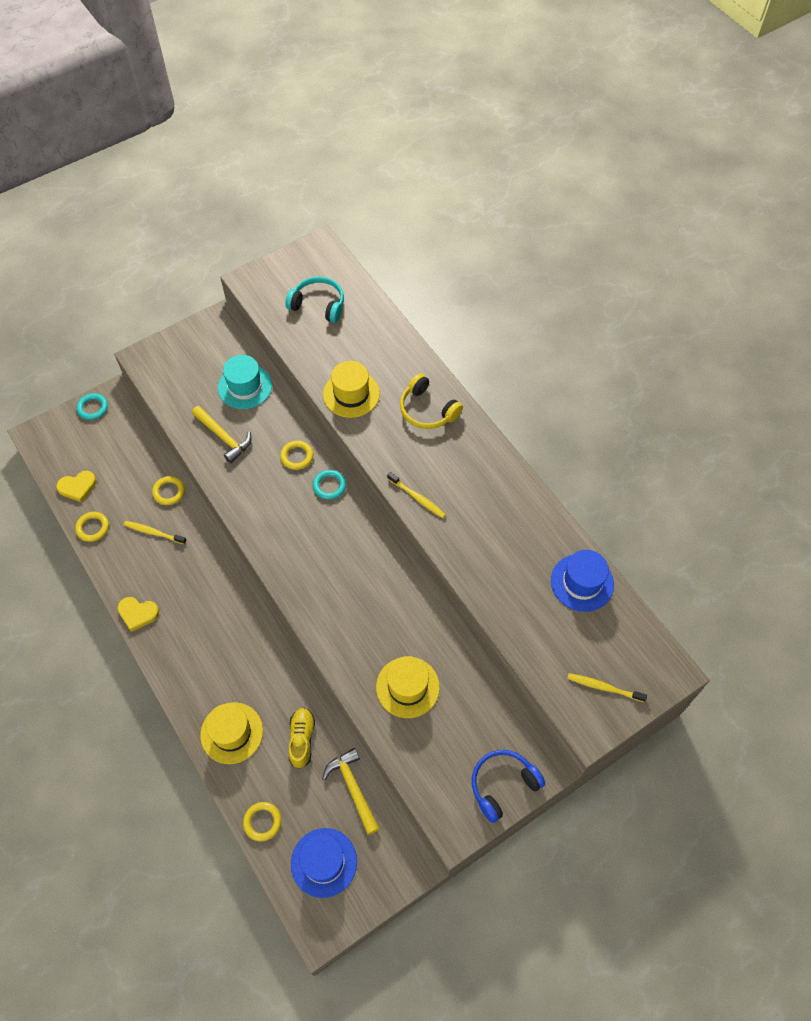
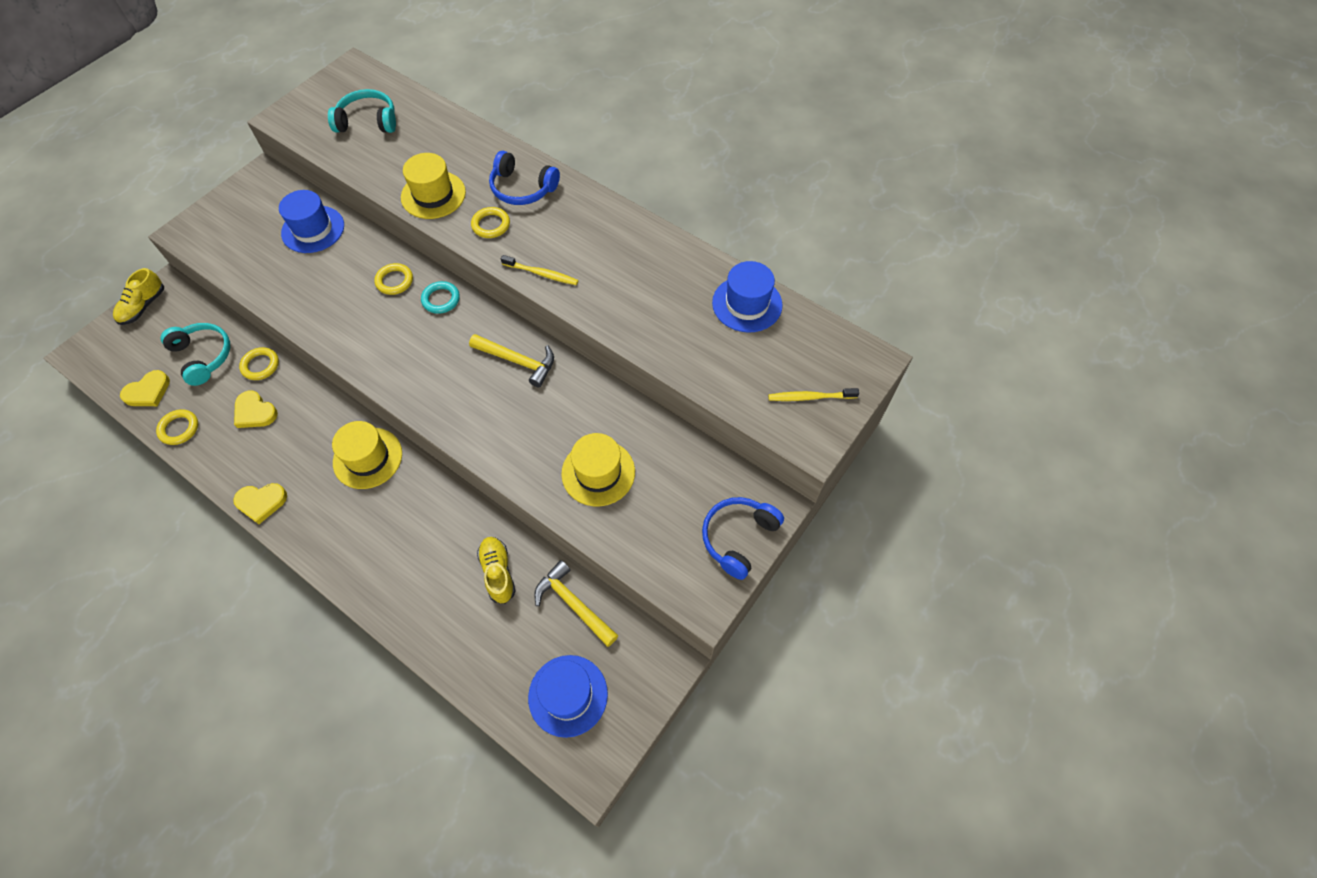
camera: 20 degrees left, 0 degrees up
(93, 408) = (143, 306): turquoise ring -> yellow shoe
(127, 469) = (203, 356): none -> turquoise headphones
(153, 532) = (255, 412): yellow toothbrush -> yellow heart
(223, 437) = (304, 285): yellow hammer -> yellow hammer (518, 361)
(231, 733) = (414, 593): yellow hat -> yellow hat (368, 458)
(245, 386) = (313, 229): turquoise hat -> blue hat
(262, 822) = (482, 677): yellow ring -> yellow ring (491, 225)
(427, 410) = (522, 188): yellow headphones -> blue headphones

